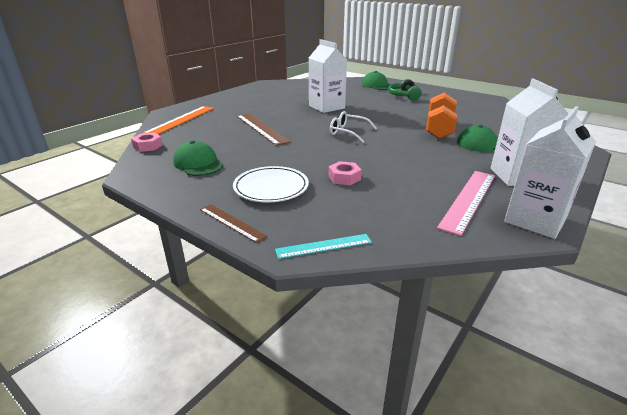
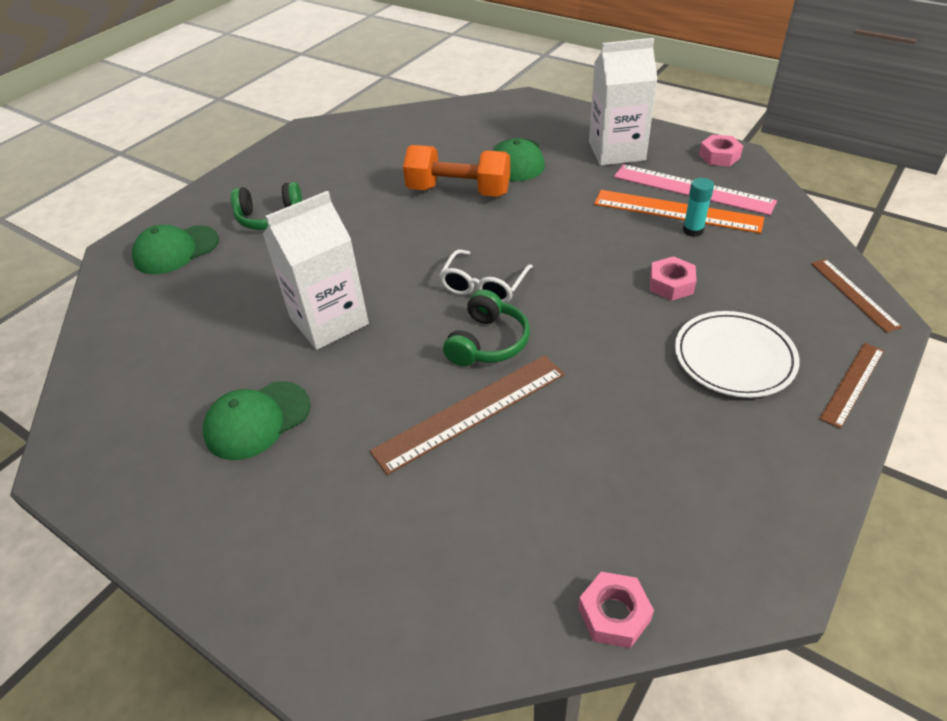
camera: 90 degrees left, 15 degrees up
(181, 120) = (416, 601): orange ruler -> orange ruler (677, 211)
(198, 163) = (679, 478): green cap -> green cap (257, 420)
(304, 132) = (487, 342): none -> green headphones
(324, 246) = (853, 294): turquoise ruler -> brown ruler
(407, 192) = (693, 230): none -> turquoise glue stick
(535, 220) = (719, 156): white carton -> pink nut

